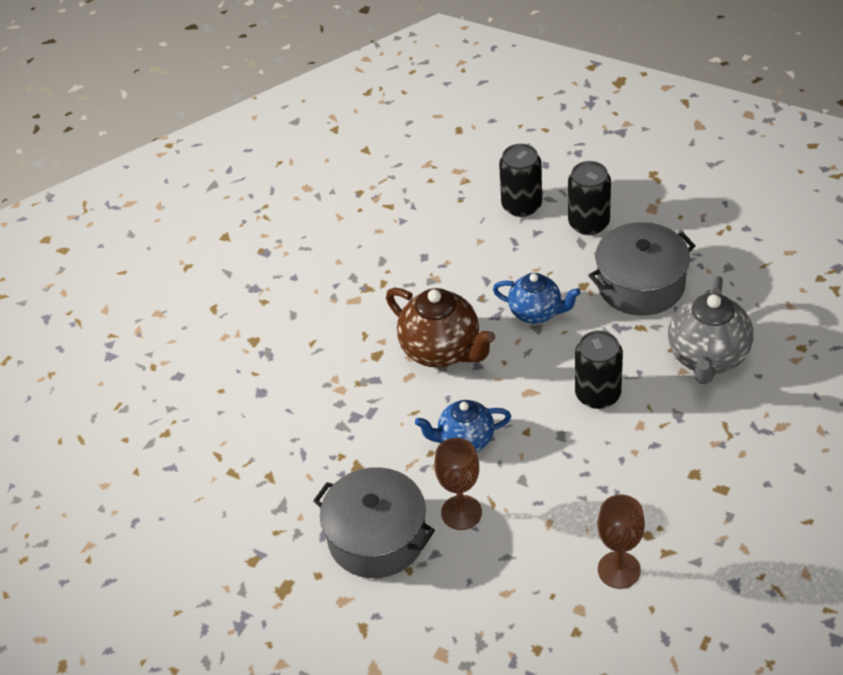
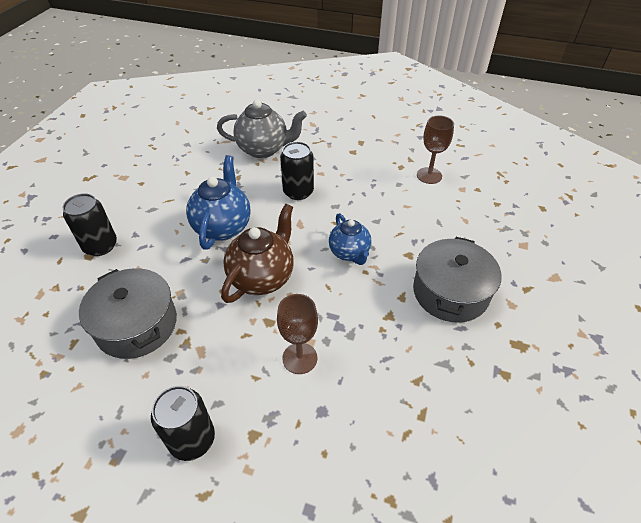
camera: 105 degrees left, 0 degrees up
(461, 512) = (412, 248): brown goblet -> brown goblet (299, 358)
(536, 313) = (223, 227): blue teapot -> blue teapot, size x1.52
(589, 223) = (131, 206): black can -> black can (192, 439)
(641, 284) = (198, 178): grey pot -> grey pot (137, 325)

